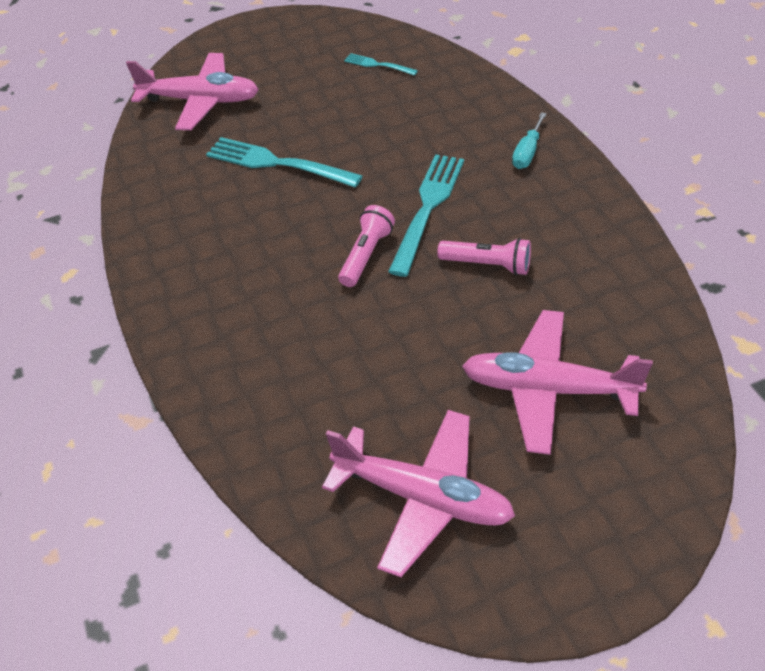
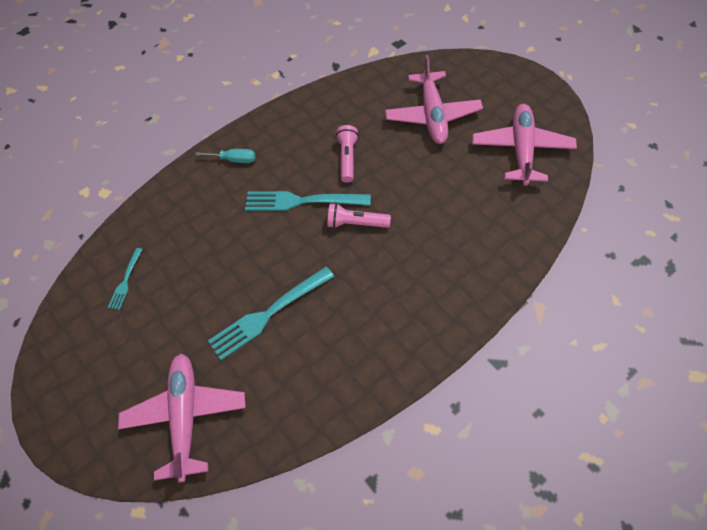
camera: 105 degrees left, 10 degrees up
(277, 163) = (268, 314): turquoise fork -> turquoise fork turned 45 degrees clockwise

